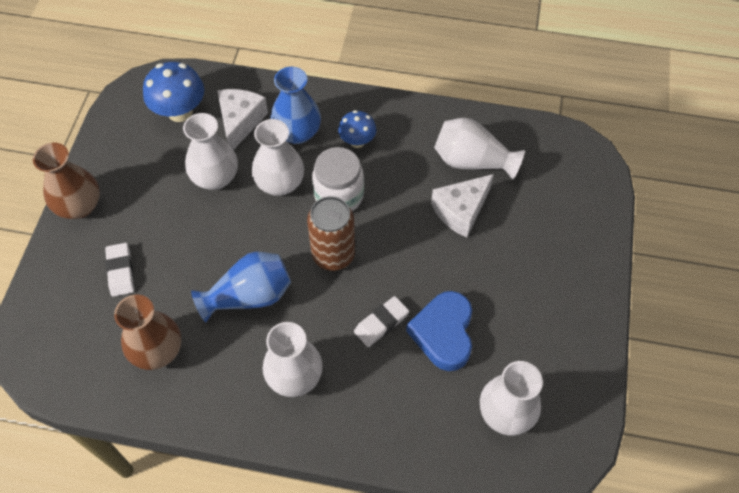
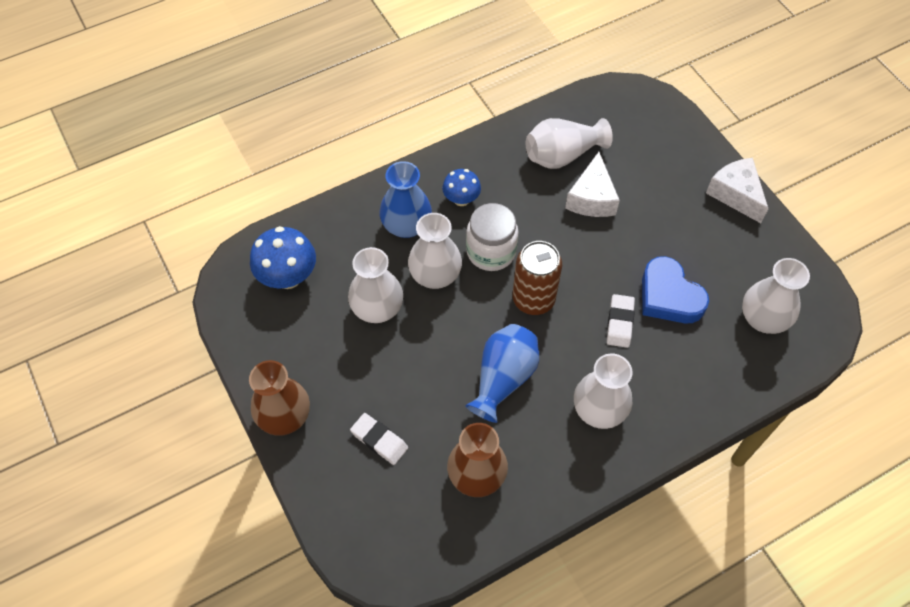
camera: 40 degrees left, 0 degrees up
(240, 122) = (350, 249): white cheese -> white cheese (736, 194)

